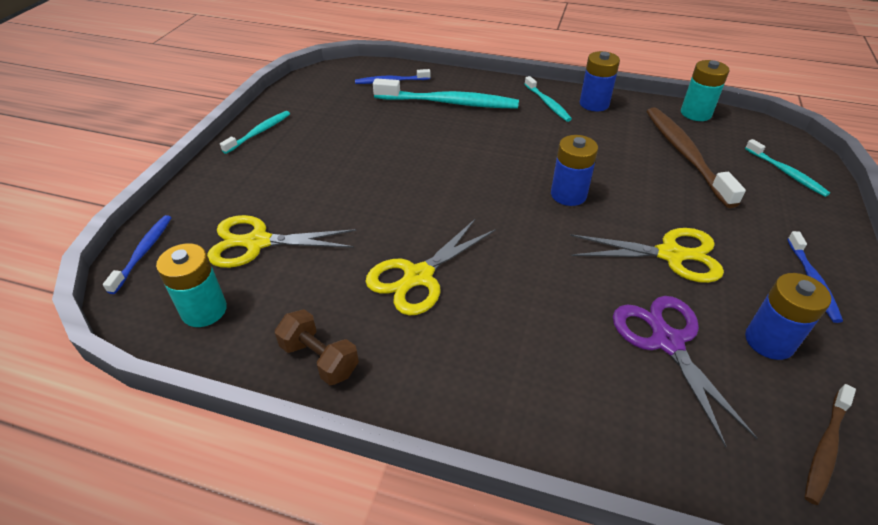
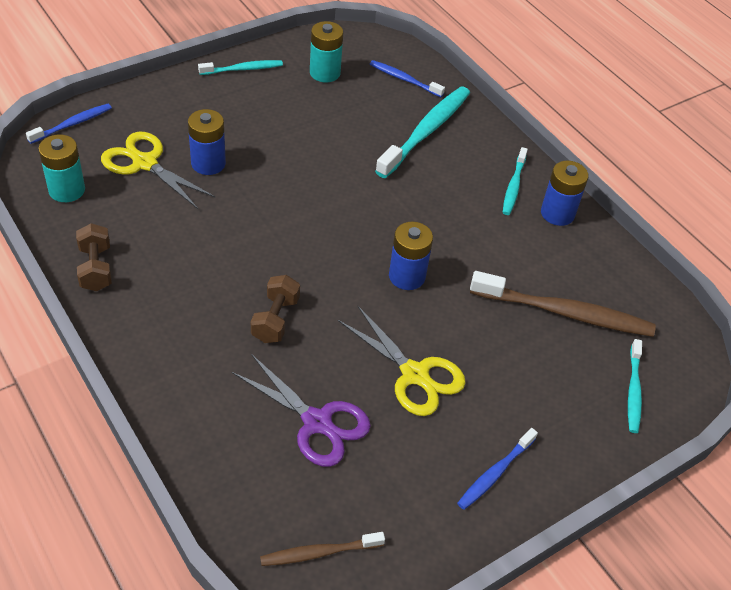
camera: 35 degrees right, 5 degrees up
(418, 276) = (215, 260): yellow scissors -> none
(449, 103) = (426, 132): turquoise toothbrush -> turquoise toothbrush turned 105 degrees counterclockwise
(527, 288) = (275, 319): none -> brown dumbbell
(667, 342) = (317, 422): purple scissors -> purple scissors turned 105 degrees clockwise
(685, 154) = (564, 312): brown toothbrush -> brown toothbrush turned 75 degrees clockwise
(696, 113) = (644, 285): turquoise battery -> turquoise battery (325, 73)
(769, 341) = (389, 477): blue battery -> blue battery (208, 163)

